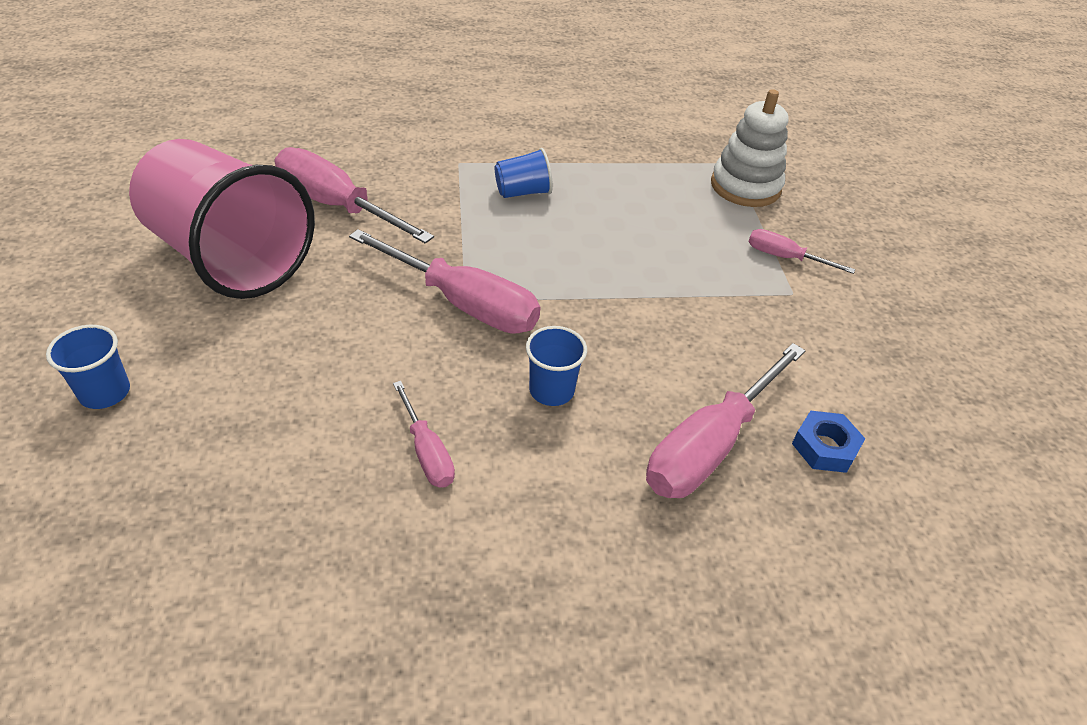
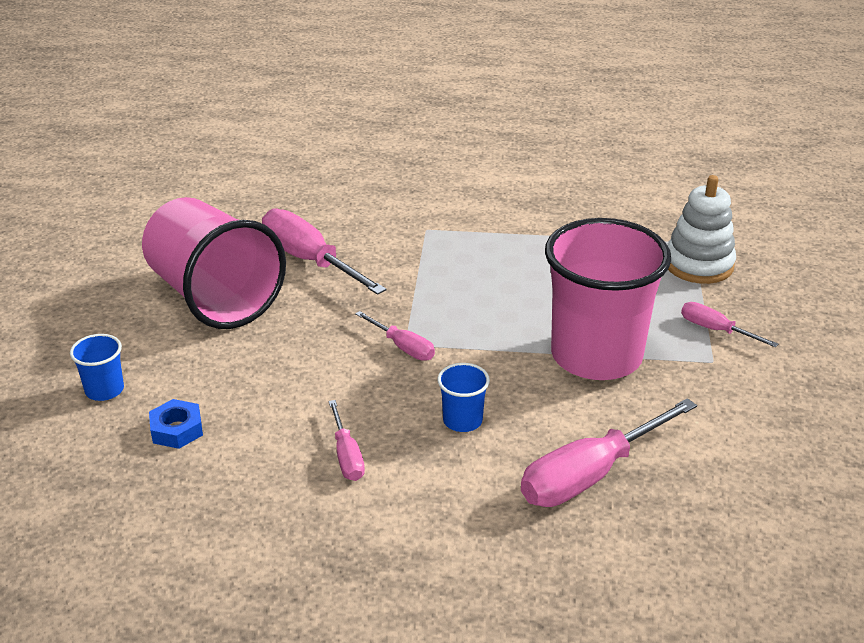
camera: 15 degrees right, 10 degrees down
(464, 304) = (403, 347): pink screwdriver -> pink screwdriver, size x0.53
(523, 192) = (479, 258): blue cup -> none
(674, 297) = (596, 356): none -> pink cup
(824, 447) = (696, 487): blue nut -> blue nut (177, 430)

